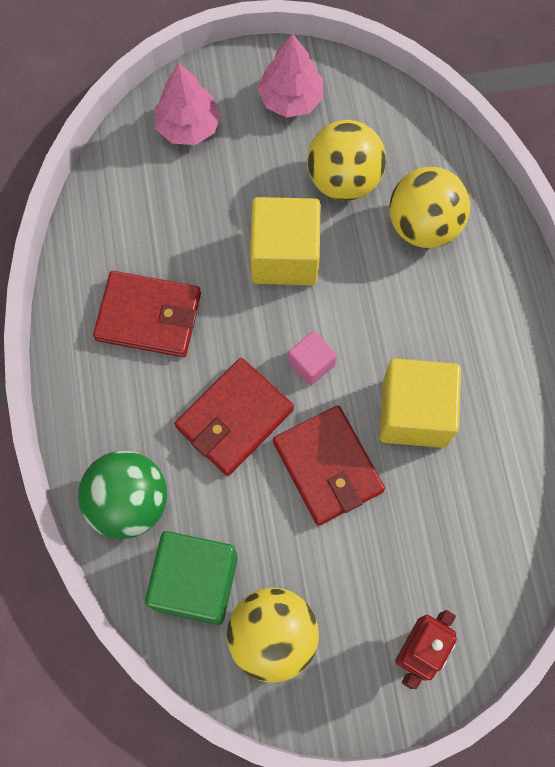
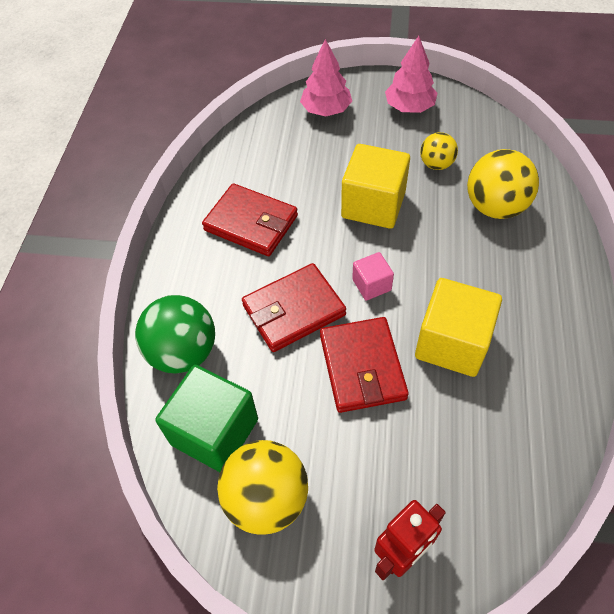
camera: 20 degrees right, 15 degrees down
(343, 180) = (436, 164): yellow ball -> yellow ball, size x0.58

